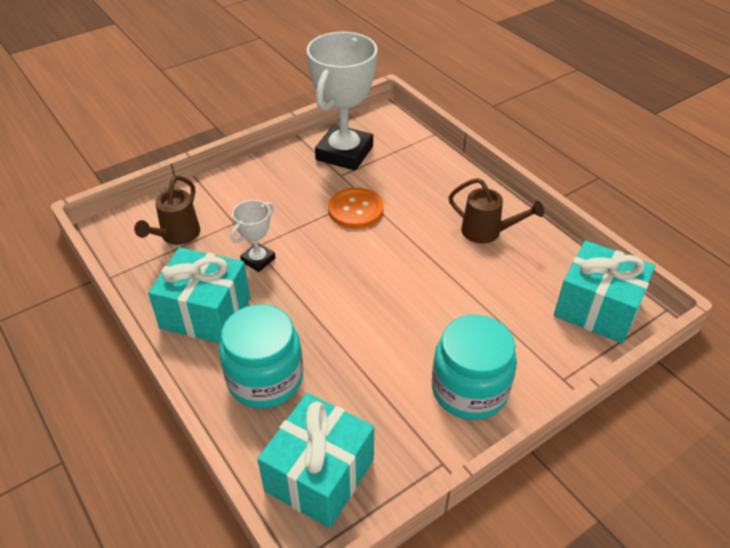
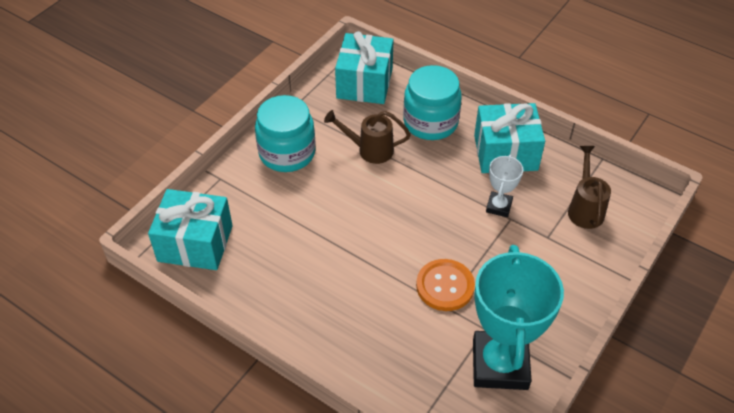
camera: 160 degrees right, 5 degrees up
(344, 153) = (500, 364): white trophy -> turquoise trophy
(487, 232) = (307, 297): brown watering can -> brown watering can (370, 150)

